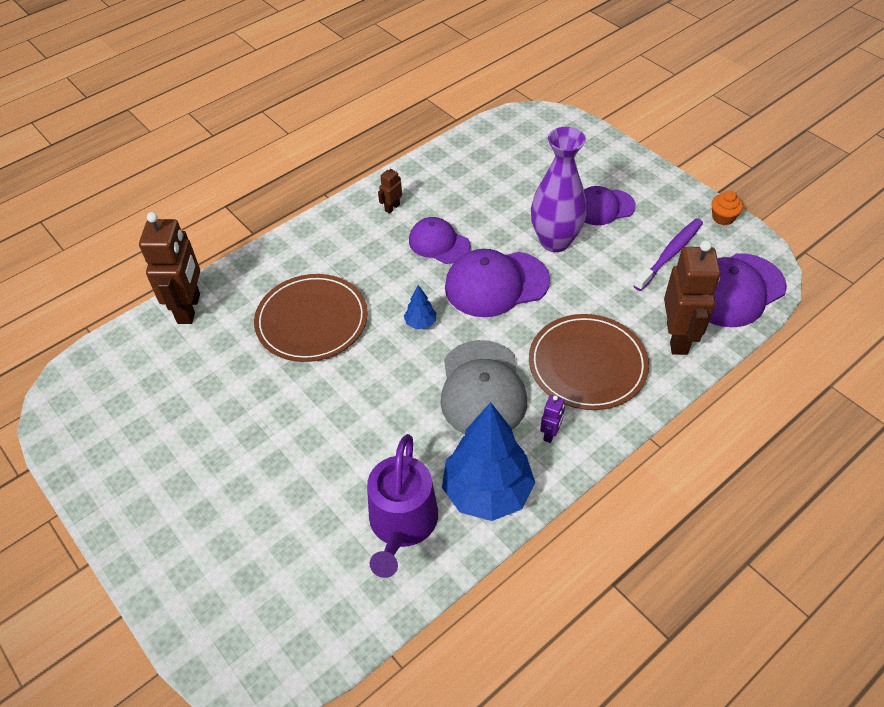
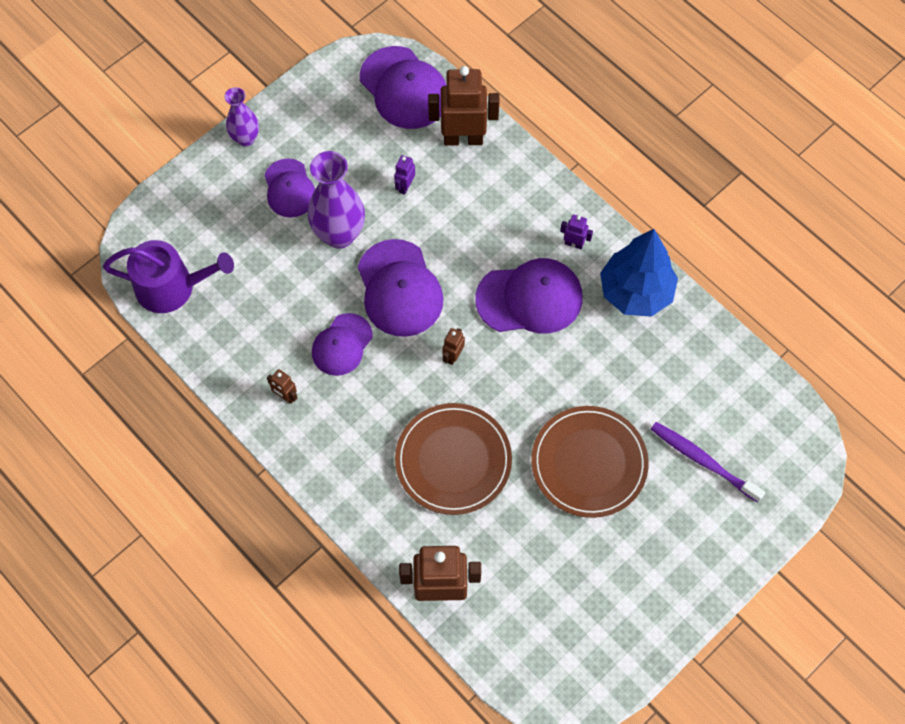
camera: 95 degrees left, 15 degrees up
(402, 524) = (672, 356): purple watering can -> purple watering can (172, 287)
(420, 323) = (453, 356): blue tree -> brown robot
(482, 389) = (530, 298): grey cap -> purple cap
(587, 364) = (497, 212): brown plate -> brown plate (589, 463)
(613, 289) = (405, 186): none -> purple robot
(654, 178) = (246, 138): none -> purple vase
(670, 254) = (357, 135): purple toothbrush -> purple toothbrush (703, 461)
(723, 218) = (307, 85): orange cupcake -> none

